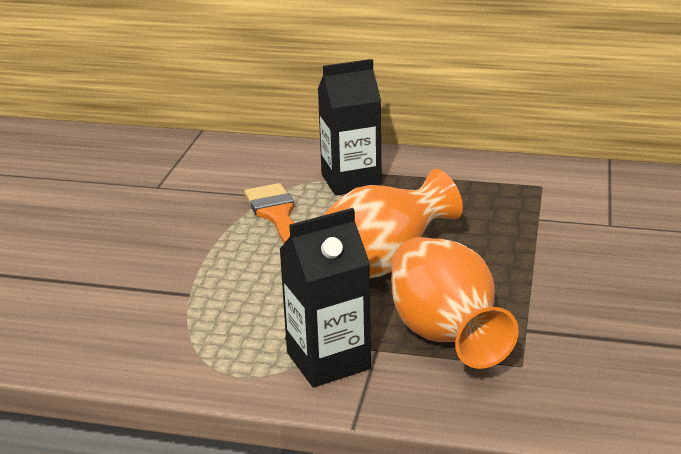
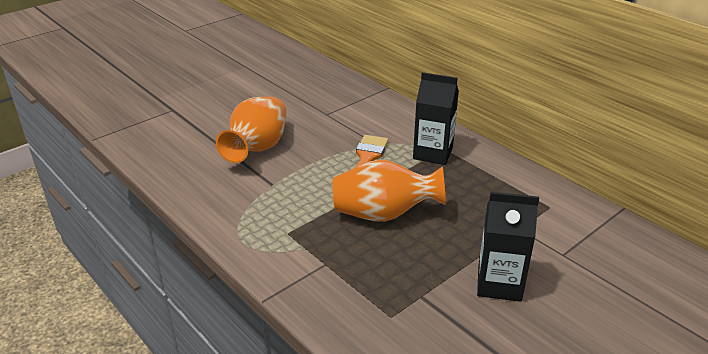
camera: 35 degrees right, 5 degrees up
(328, 361) = (293, 257): black carton -> black carton (499, 284)
(445, 335) = (371, 275): orange vase -> orange vase (257, 148)

